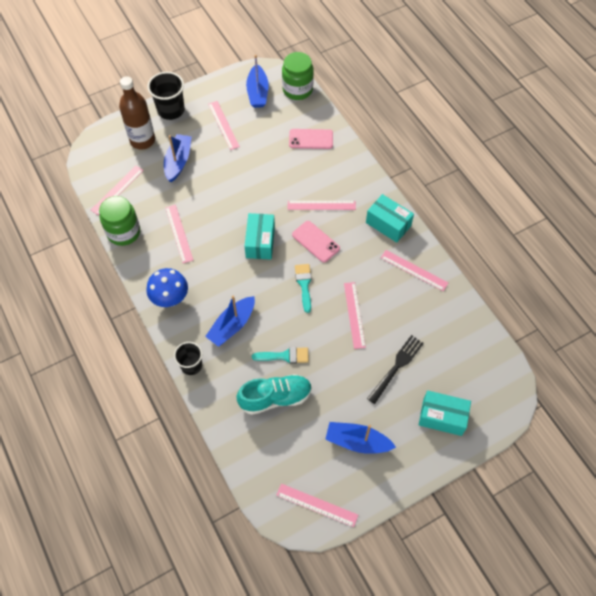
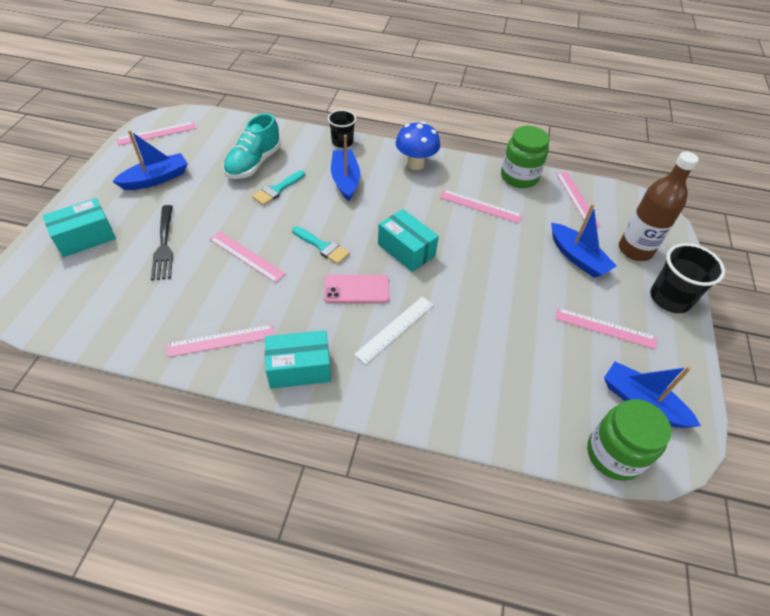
camera: 130 degrees right, 10 degrees down
(311, 139) = (504, 397): pink phone -> none
(321, 205) = (395, 329): pink ruler -> white ruler

